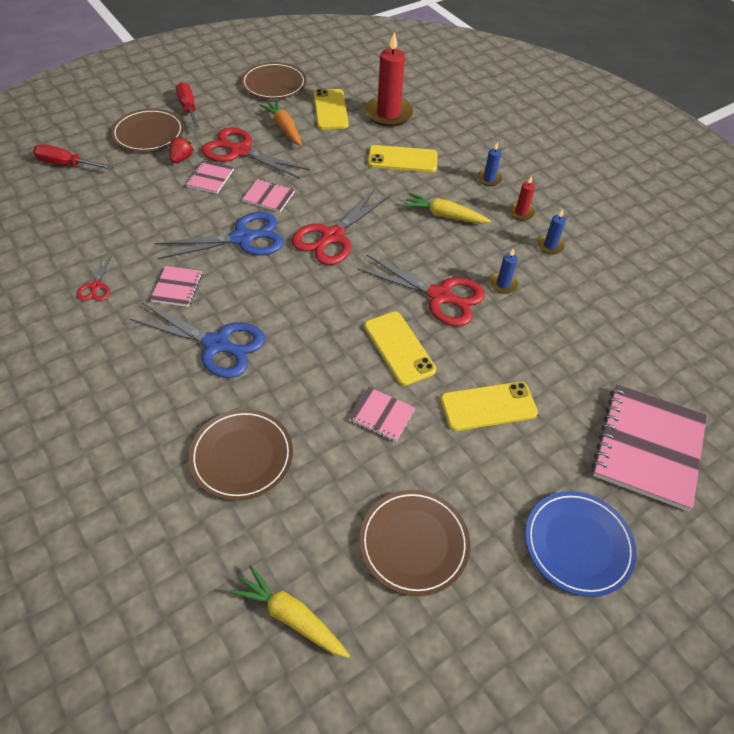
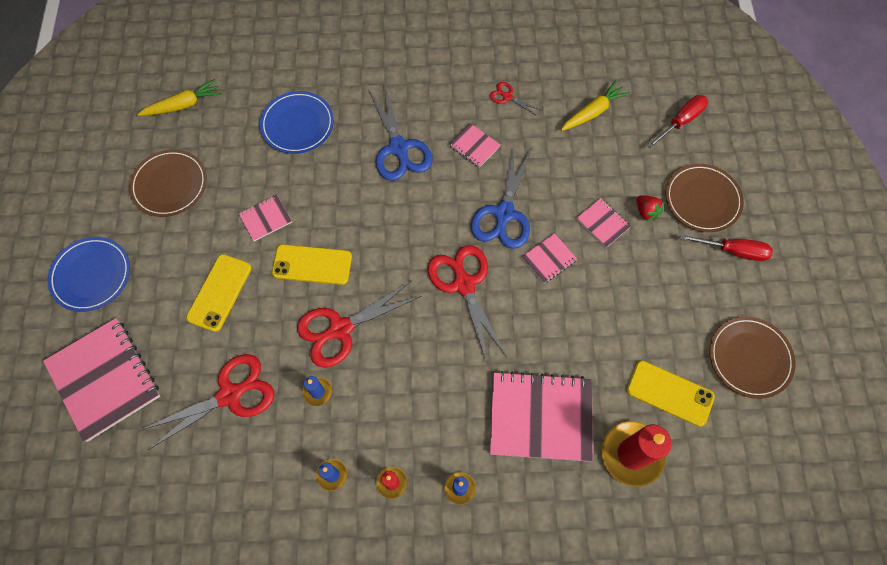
camera: 125 degrees right, 15 degrees up
(217, 345) = (399, 148): blue scissors -> blue scissors turned 75 degrees counterclockwise
(239, 151) = (634, 266): red scissors -> red scissors (230, 395)
(242, 456) = (297, 124): brown plate -> blue plate
(284, 128) = (655, 326): orange carrot -> none
(402, 159) = (540, 417): yellow phone -> pink notebook
(444, 215) = (433, 401): yellow carrot -> yellow carrot (593, 112)

